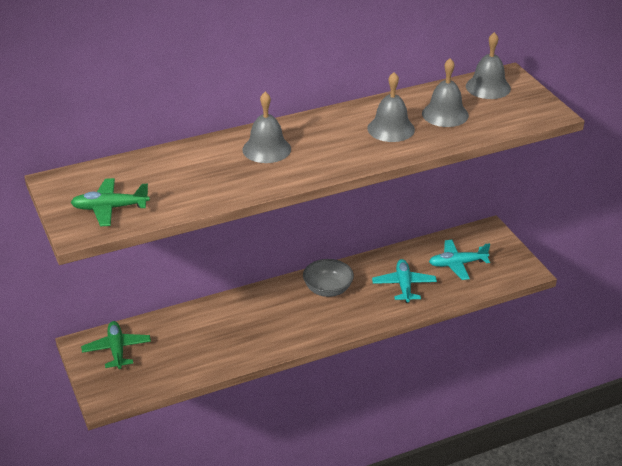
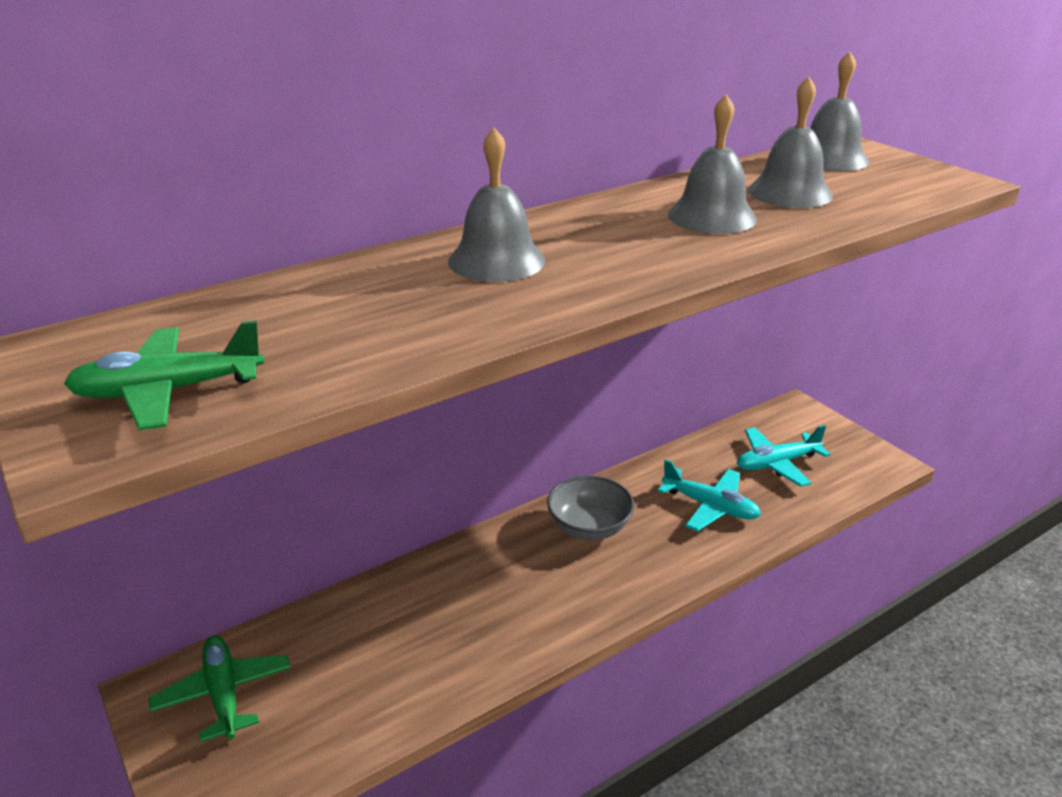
camera: 10 degrees left, 5 degrees down
(404, 285) = (710, 506): turquoise plane -> turquoise plane turned 135 degrees clockwise

